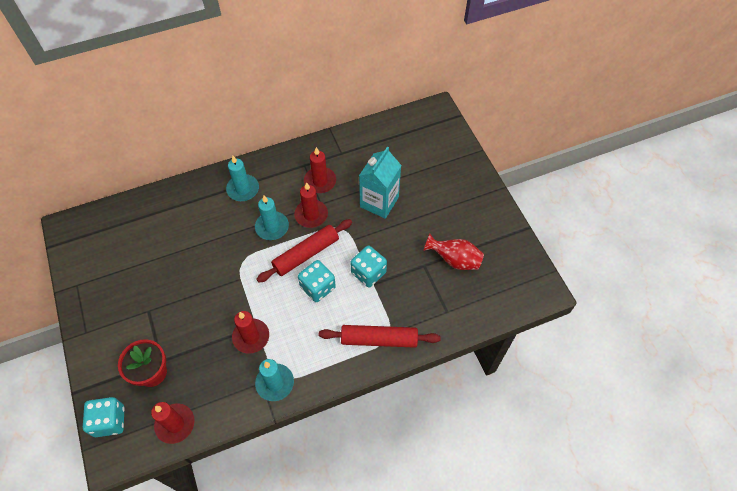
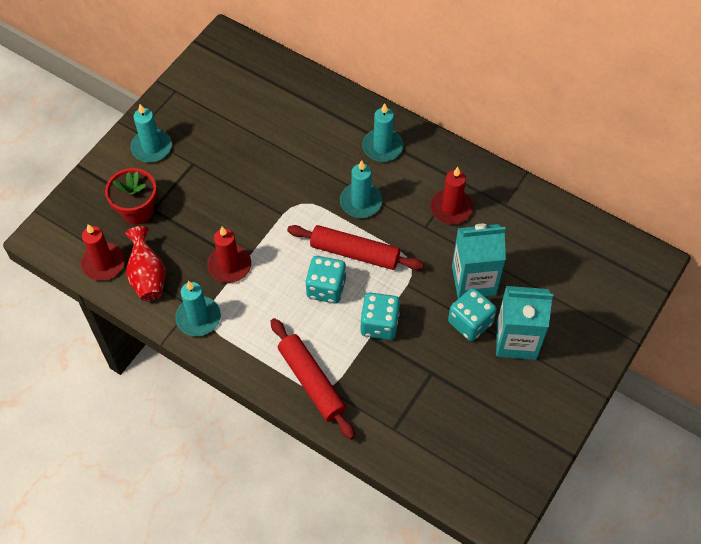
camera: 55 degrees right, 0 degrees up
(108, 330) = (151, 147): none -> turquoise candle
(110, 421) = (72, 211): turquoise dice -> turquoise dice (470, 322)
(311, 215) = (404, 227): red candle -> none
(436, 206) = (516, 340): none -> turquoise carton
(454, 260) = (463, 399): red vase -> red vase (148, 276)

